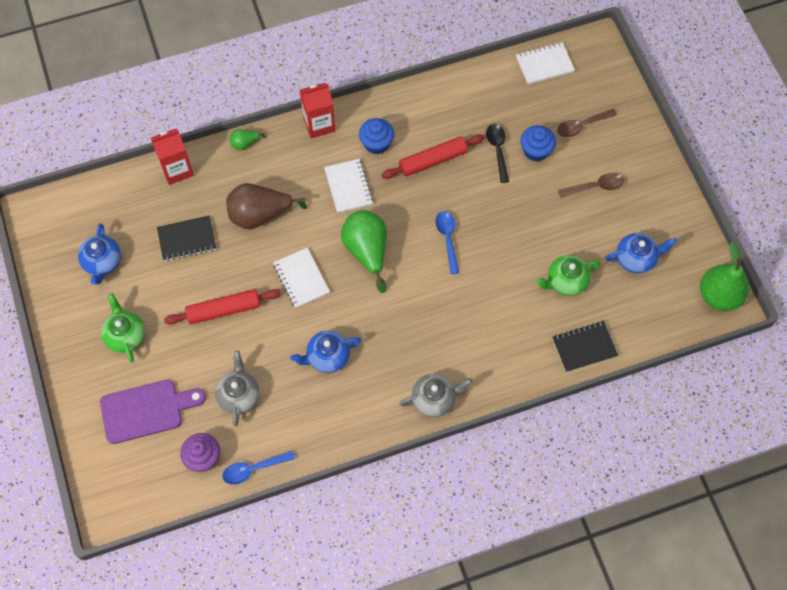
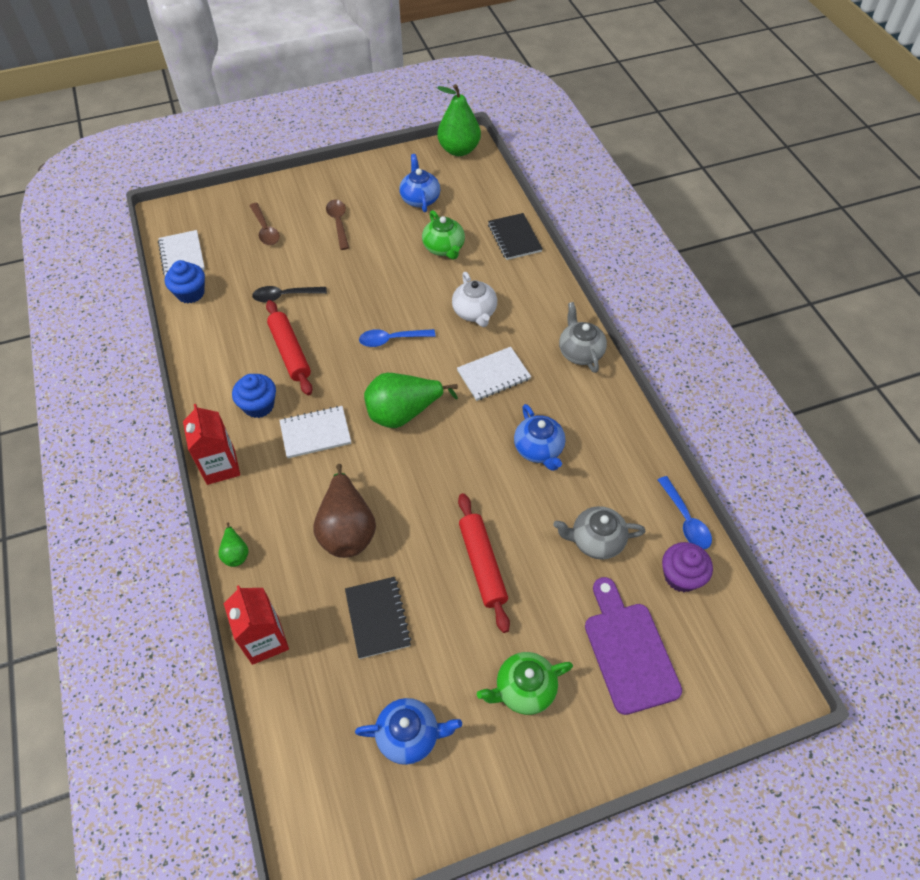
camera: 90 degrees left, 10 degrees down
(301, 279) = (439, 479): white notebook -> white notebook (493, 375)
(482, 308) = (475, 312): none -> white teapot
(536, 151) = (290, 265): blue cupcake -> blue cupcake (190, 293)

